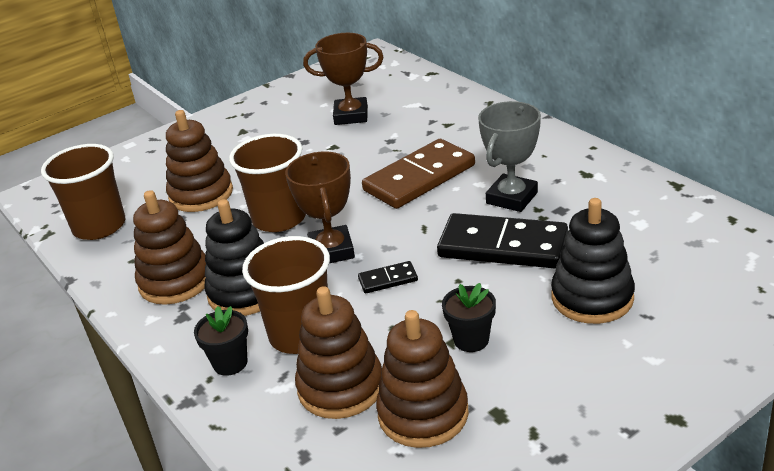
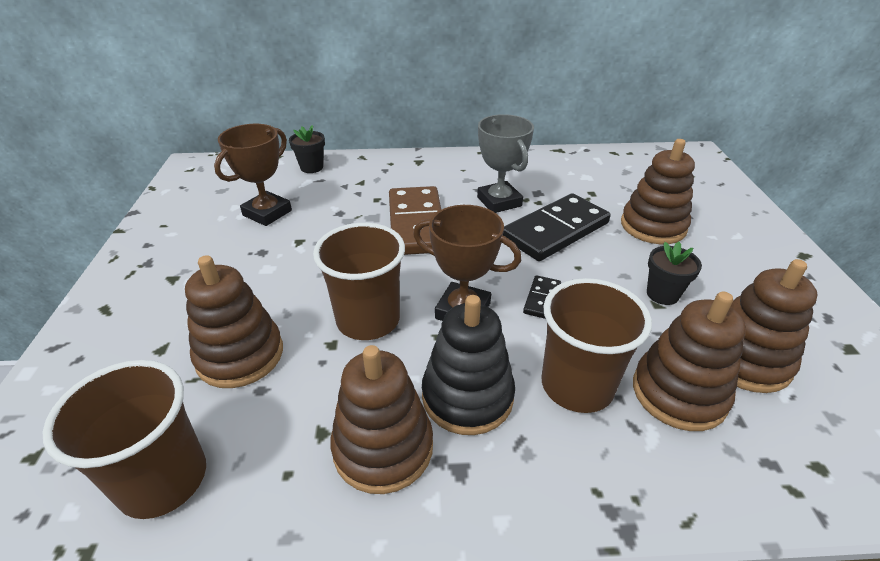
camera: 60 degrees left, 5 degrees up
(230, 363) = (583, 460): black flower pot -> black flower pot (311, 167)
(592, 298) = (653, 226): black stacking toy -> brown stacking toy

